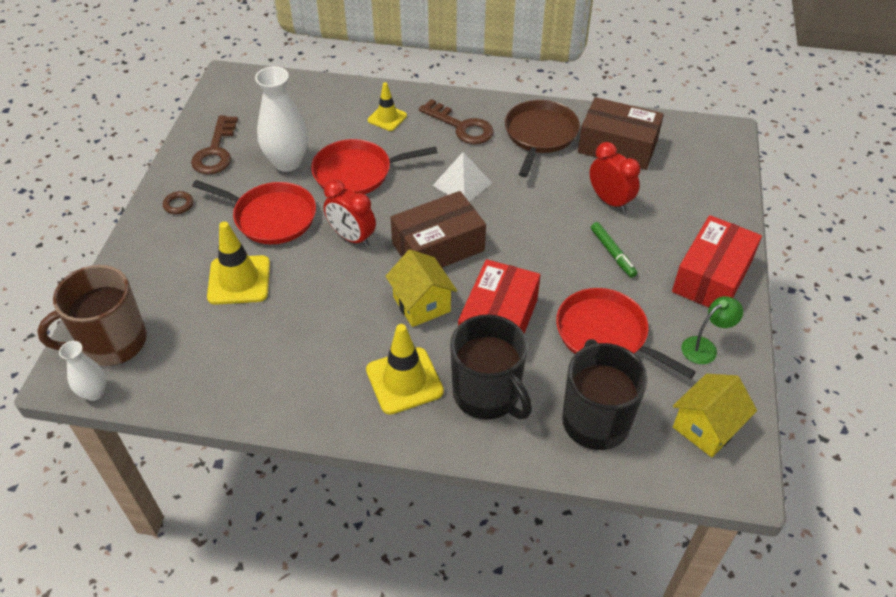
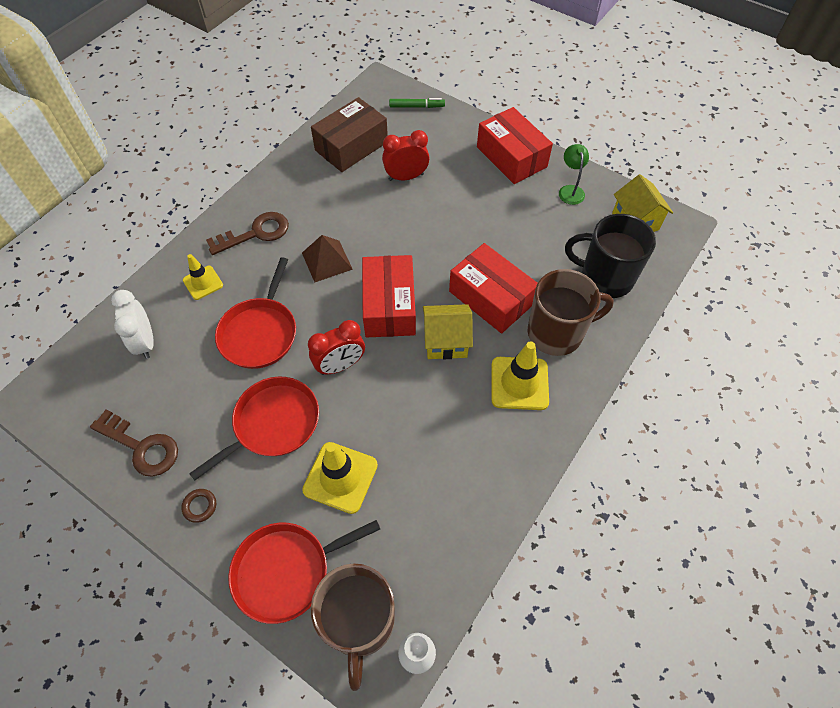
camera: 65 degrees left, 10 degrees up
(287, 162) = (205, 385): white vase -> none
(310, 112) = (145, 342): none -> white clock
(438, 247) = (389, 306): brown box -> red box
(462, 184) = (327, 261): white pyramid -> brown pyramid
(487, 395) = (556, 333): black mug -> brown mug
(540, 135) = (304, 186): brown pan -> none
(605, 334) = (533, 238): red pan -> red pan (287, 571)
(612, 253) = (459, 199): green marker -> green marker (416, 106)

